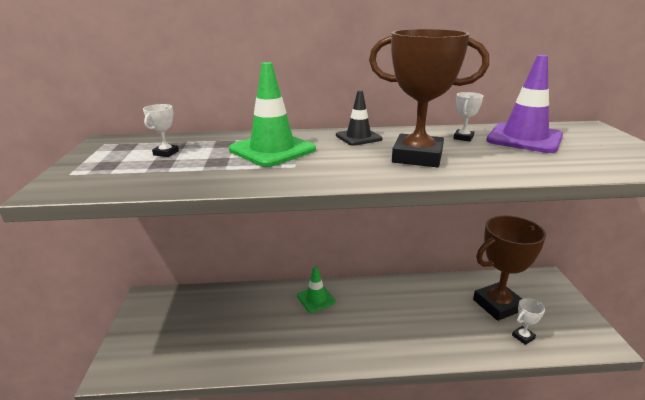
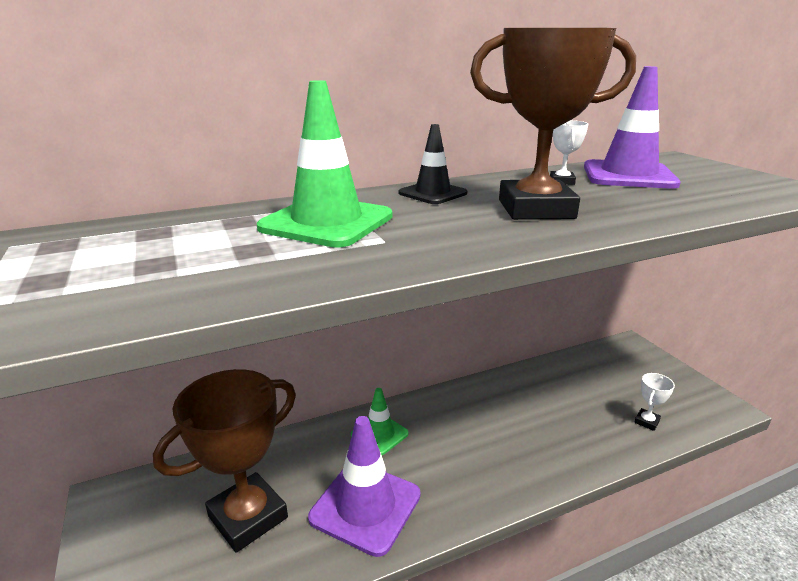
camera: 20 degrees left, 0 degrees up
(166, 153) = (148, 247): white trophy -> none
(285, 340) = (365, 506): none -> purple traffic cone
(497, 305) = (599, 389): brown trophy -> brown trophy (248, 517)

